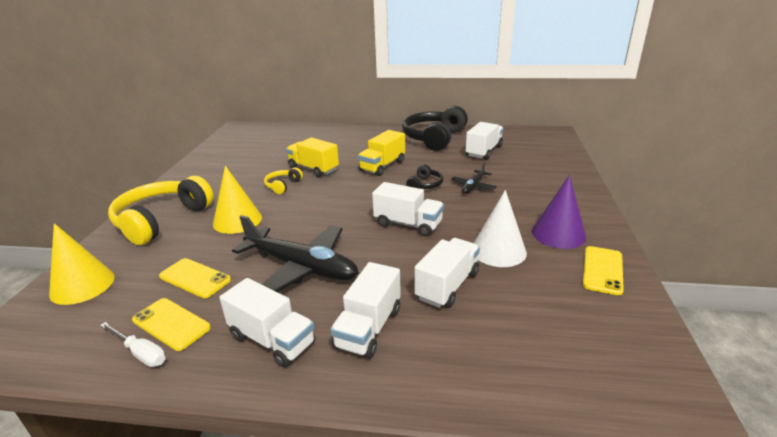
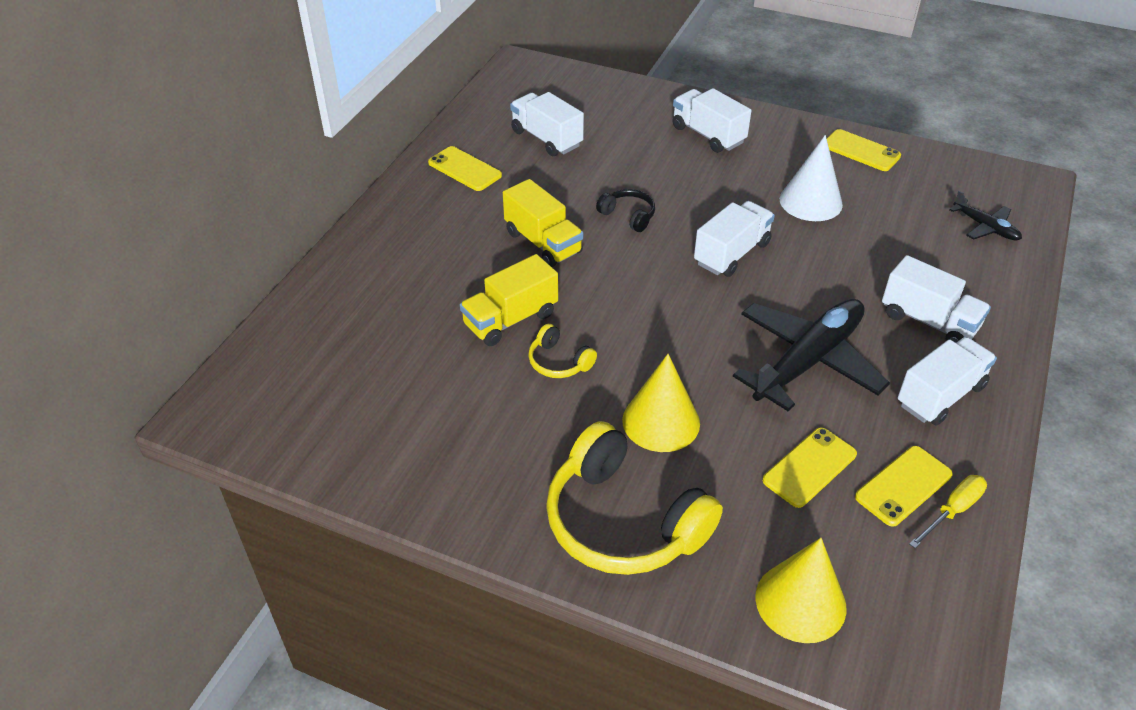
camera: 75 degrees left, 15 degrees up
(140, 353) = (952, 511): white screwdriver -> yellow screwdriver
(434, 138) = (464, 169): black headphones -> yellow phone
(447, 286) = (867, 253): white truck -> white truck (708, 135)
(473, 186) = (653, 177): black plane -> black plane (985, 227)
(558, 234) = (789, 153): purple cone -> none

